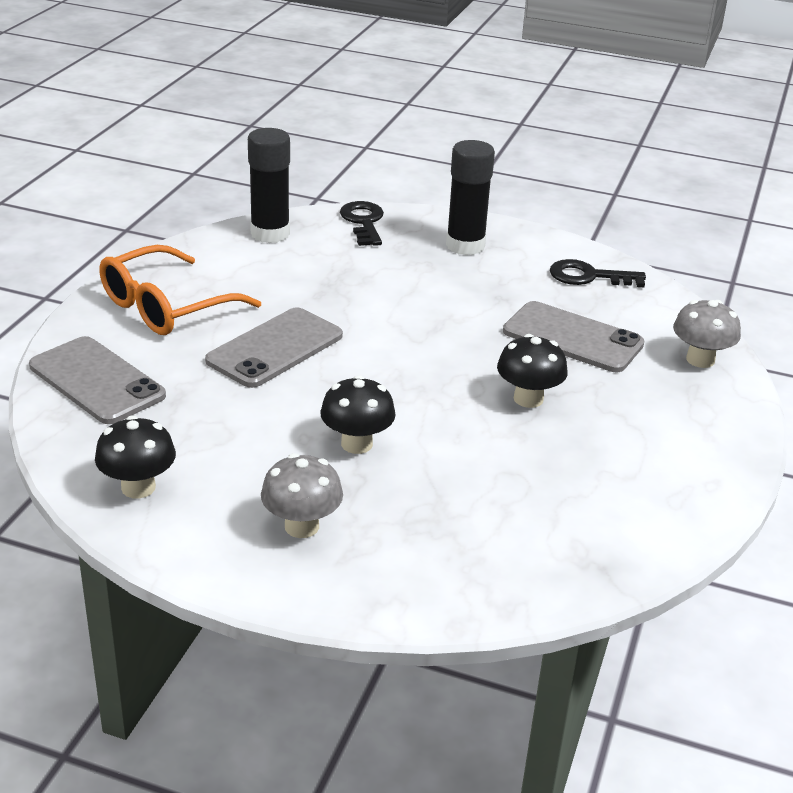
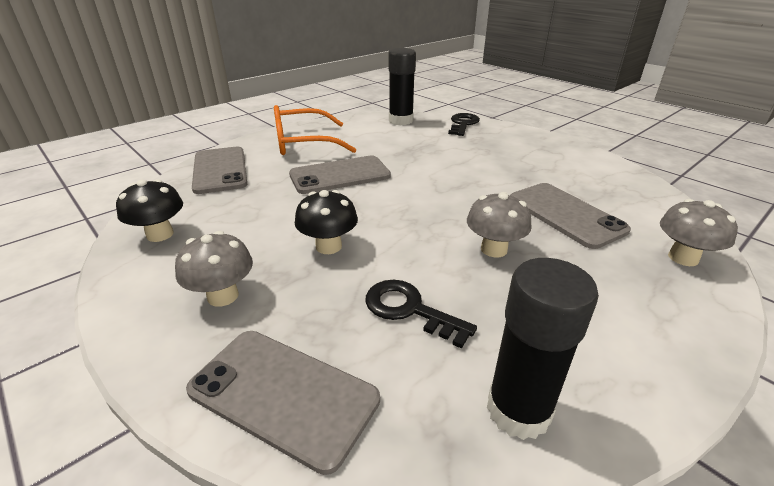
camera: 30 degrees right, 0 degrees up
(450, 581) = (283, 394): none -> grey phone
(465, 246) = (521, 145): black glue stick -> black glue stick (518, 410)
(528, 399) = (494, 249): black mushroom -> grey mushroom
(589, 276) = (606, 178): black key -> black key (409, 310)

